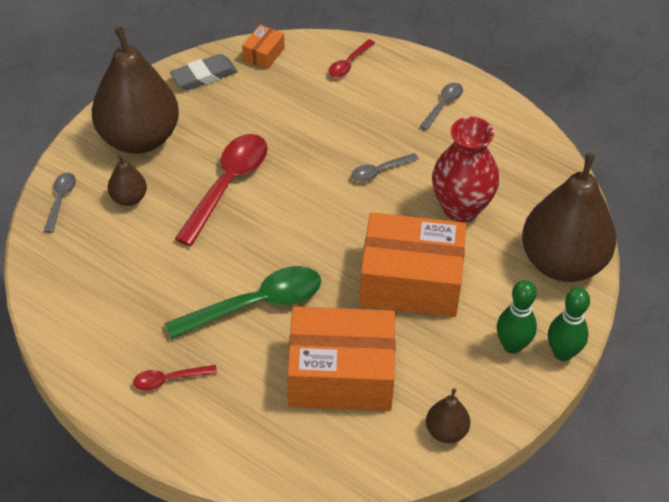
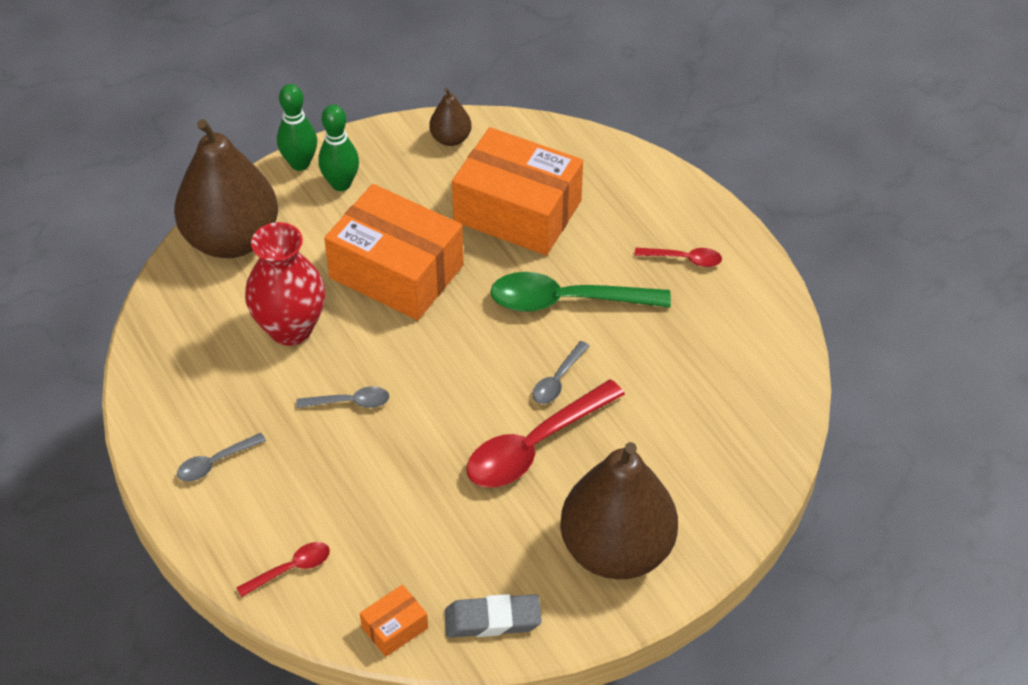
camera: 155 degrees left, 0 degrees up
(60, 200) = (741, 494): grey spoon -> grey spoon (558, 380)
(129, 198) = (658, 469): brown pear -> none

